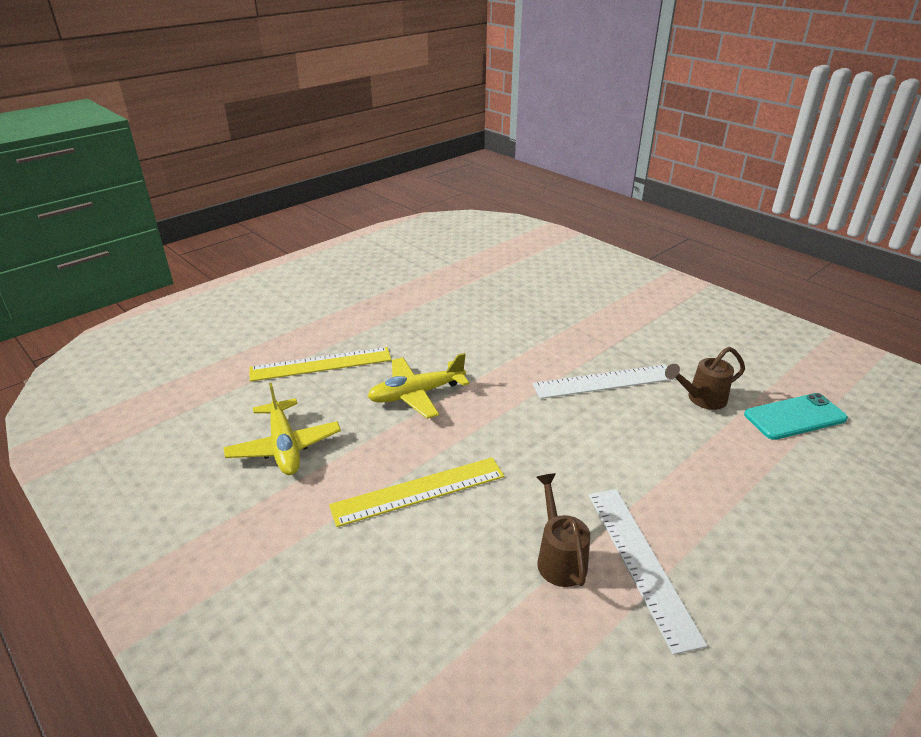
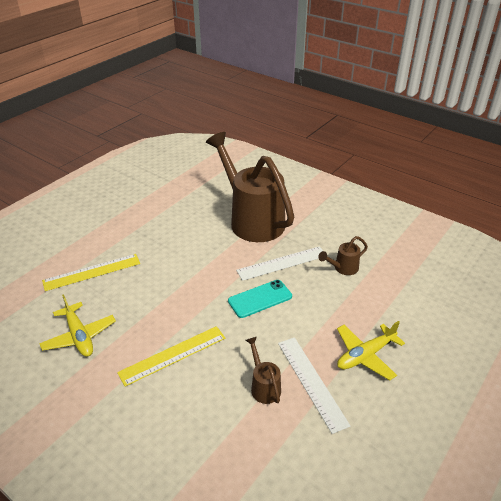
camera: 10 degrees left, 5 degrees up
(416, 394) = (161, 287): yellow plane -> yellow plane (365, 355)
(563, 320) = (252, 219): none -> brown watering can
(794, 417) = (398, 274): turquoise phone -> turquoise phone (260, 299)

